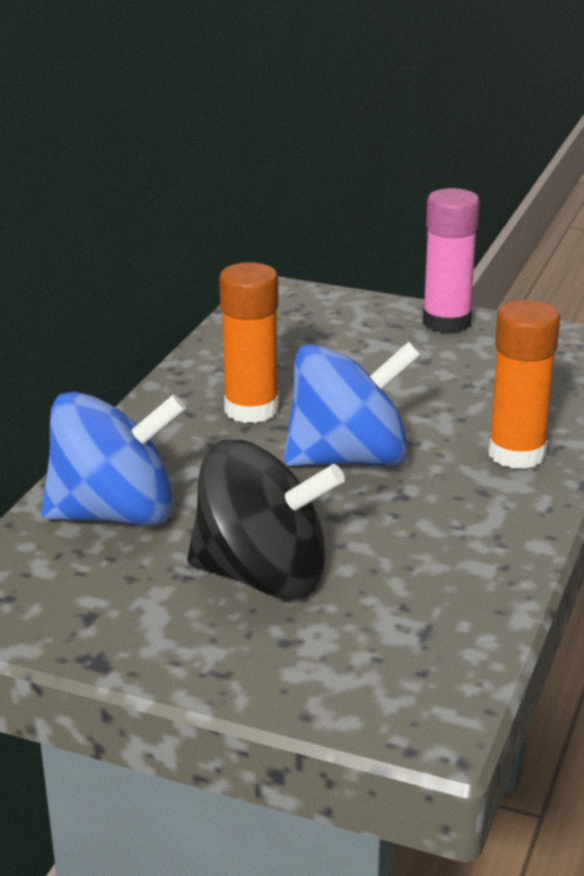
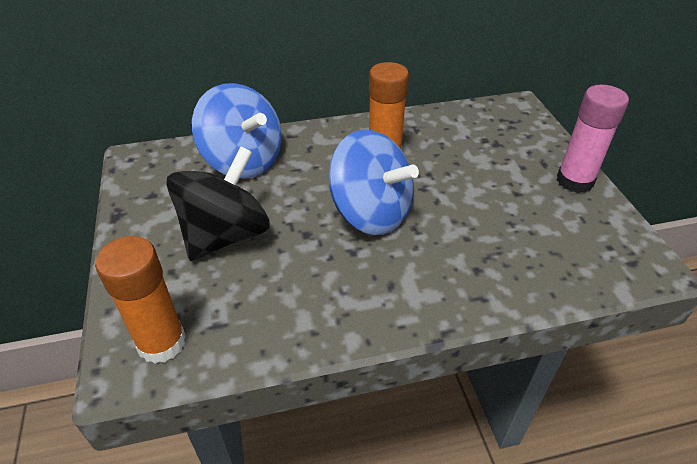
camera: 55 degrees right, 15 degrees up
(263, 576) = (225, 235): black spinning top -> black spinning top turned 120 degrees counterclockwise
(516, 454) = (450, 282): orange glue stick -> orange glue stick (162, 343)

